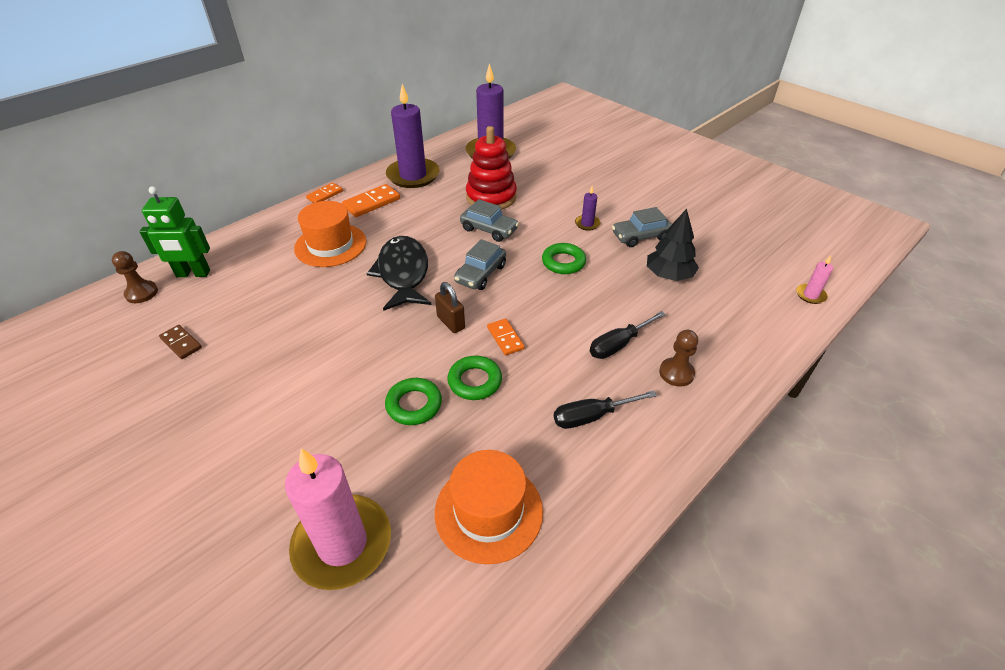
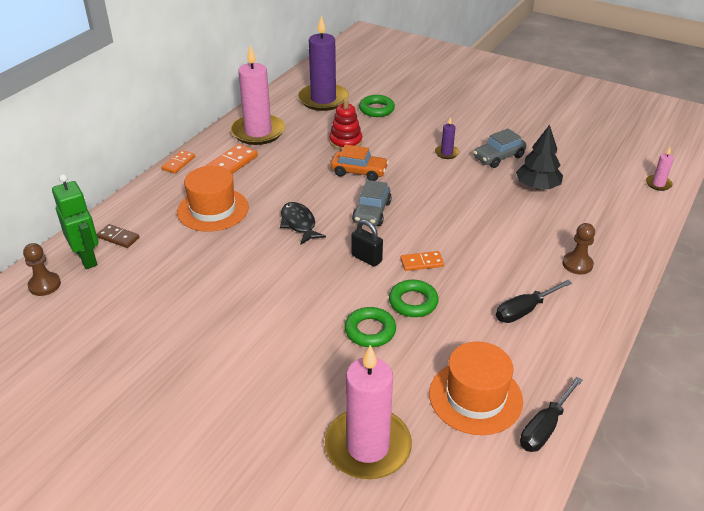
camera: 15 degrees left, 5 degrees down
(181, 343) = (117, 322): brown domino -> brown domino (118, 237)
(193, 274) = (87, 258): green robot -> green robot turned 105 degrees counterclockwise
(403, 273) = (299, 224): black fish -> black fish, size x0.62
(413, 175) = (258, 132): purple candle -> pink candle
(451, 322) = (366, 258): brown padlock -> black padlock
(489, 229) = (359, 172): grey car -> orange car
(491, 197) = (345, 142): red stacking toy -> red stacking toy, size x0.66
(505, 338) = (422, 263): orange domino -> orange domino turned 60 degrees counterclockwise
(563, 262) = (441, 190): green ring -> green ring (376, 109)
(619, 344) = (521, 250): black screwdriver -> black screwdriver (545, 427)

